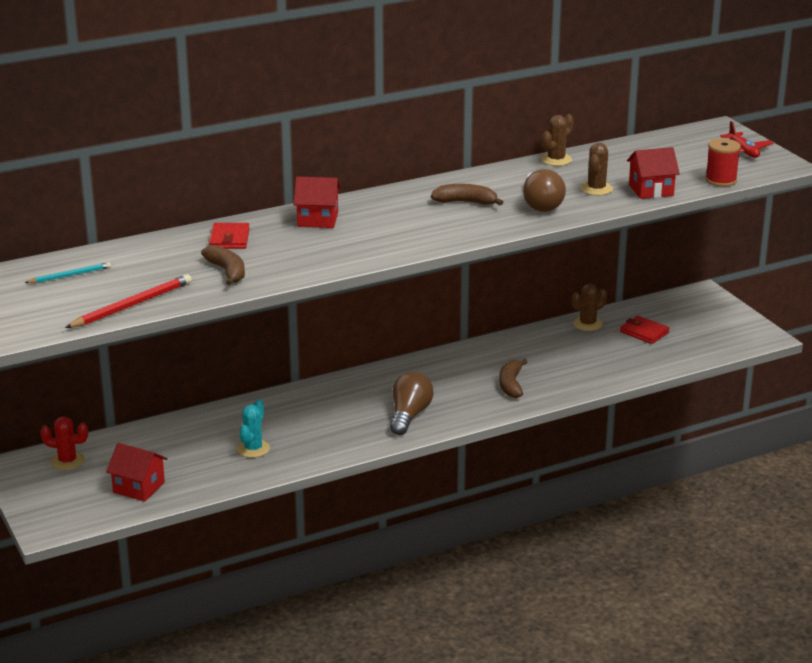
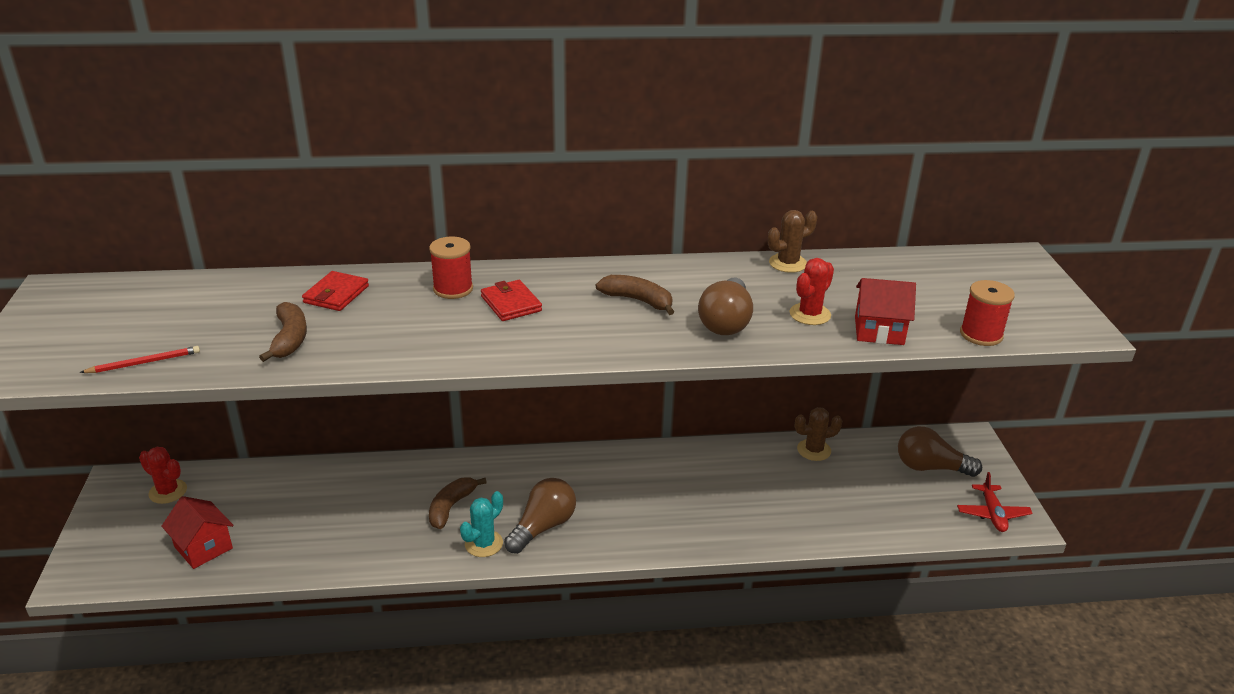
camera: 20 degrees right, 5 degrees up
(70, 275) = (130, 306): turquoise pencil -> none
(132, 305) = (144, 362): red pencil -> red pencil, size x0.60
(253, 449) = (352, 527): turquoise cactus -> turquoise cactus (484, 544)
(318, 219) = (453, 289): red house -> red spool
(511, 385) = (680, 514): brown banana -> brown banana (451, 507)
(596, 189) = (810, 314): brown cactus -> red cactus
(644, 332) = (874, 478): red wallet -> red wallet (511, 304)
(682, 317) = (930, 467): none -> brown light bulb
(743, 151) = (1034, 297): red plane -> red plane (992, 514)

